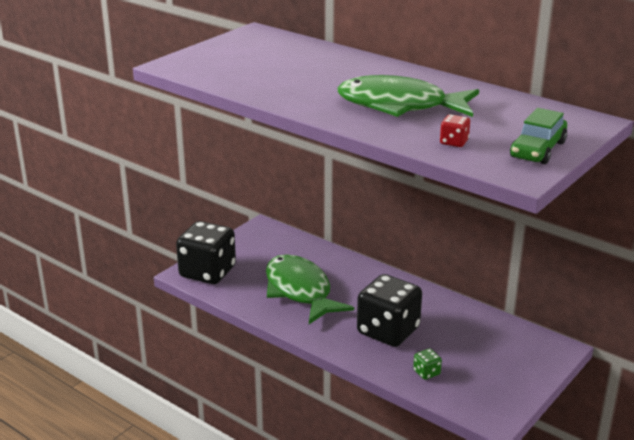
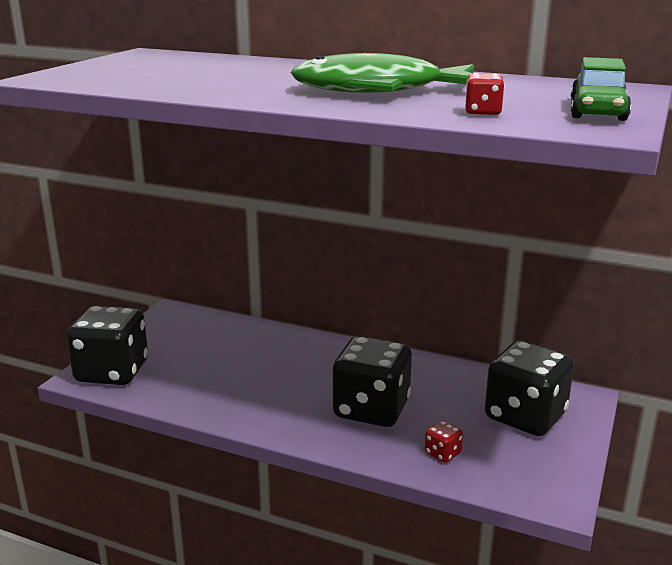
camera: 15 degrees left, 5 degrees down
(300, 291) = (241, 377): green fish -> none
(426, 372) = (442, 453): green dice -> red dice
(504, 355) = (525, 416): none -> black dice

